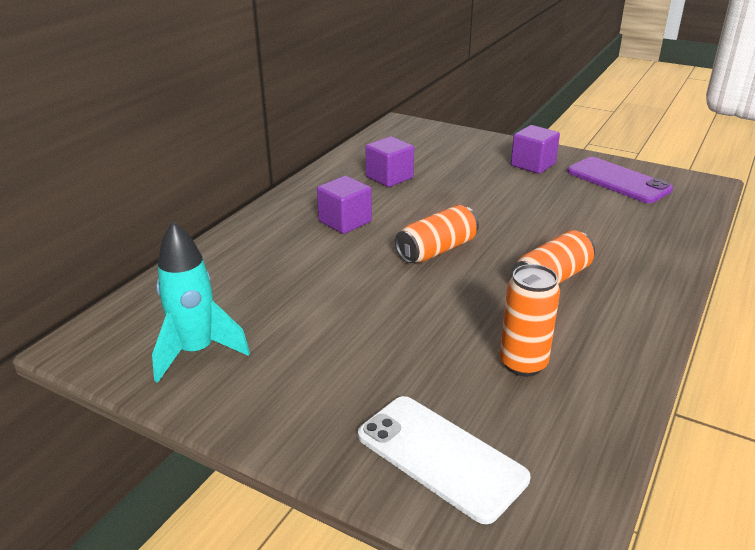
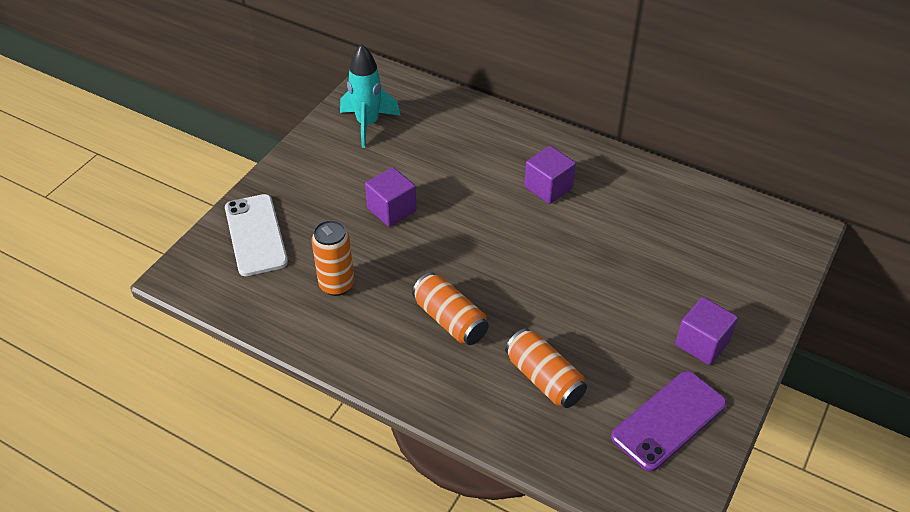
camera: 90 degrees right, 15 degrees up
(389, 177) = (646, 218): purple cube -> purple cube (391, 209)
(437, 250) = (499, 247): orange can -> orange can (544, 379)
(440, 457) = (255, 235): white phone -> white phone turned 60 degrees counterclockwise

